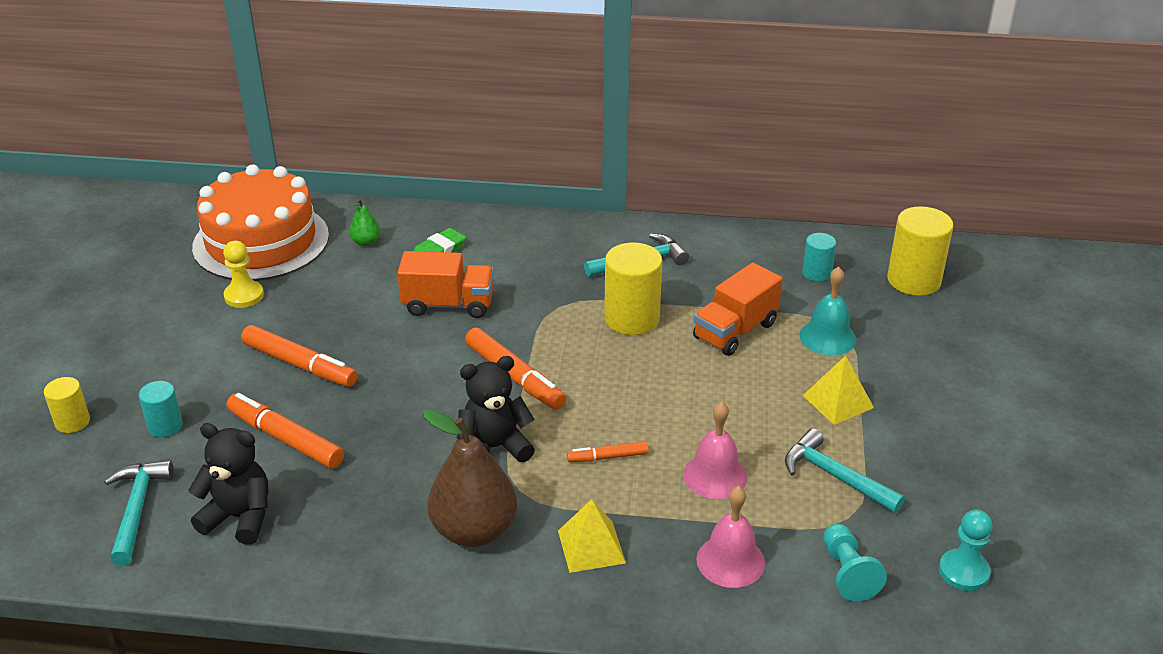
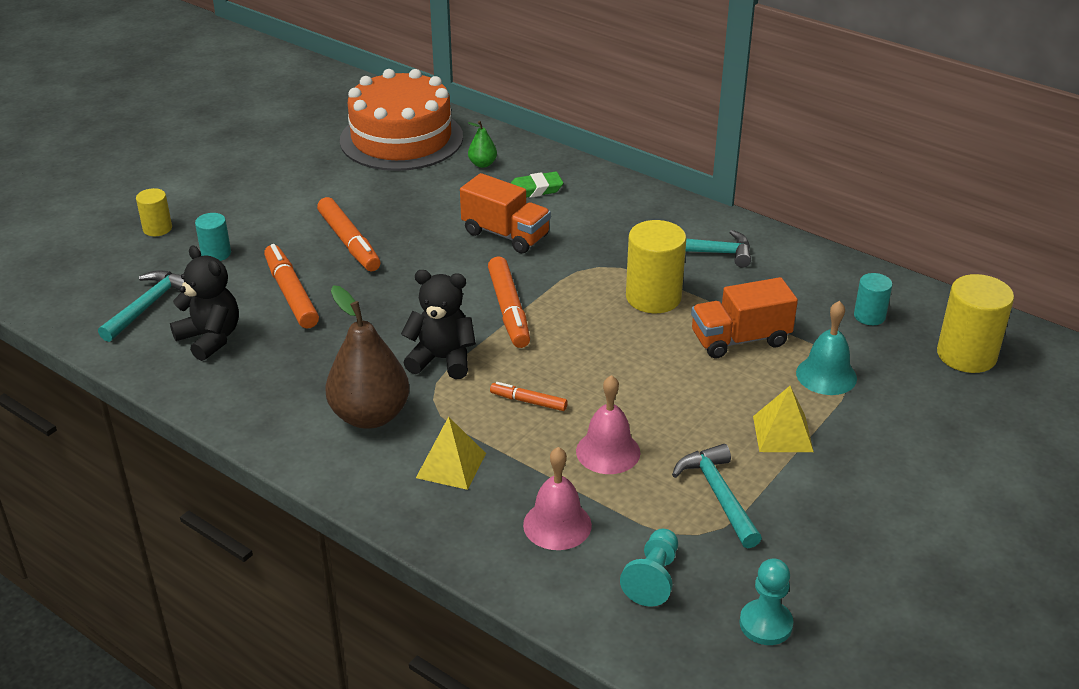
camera: 30 degrees right, 0 degrees up
(244, 296) = (353, 176): yellow pawn -> none

